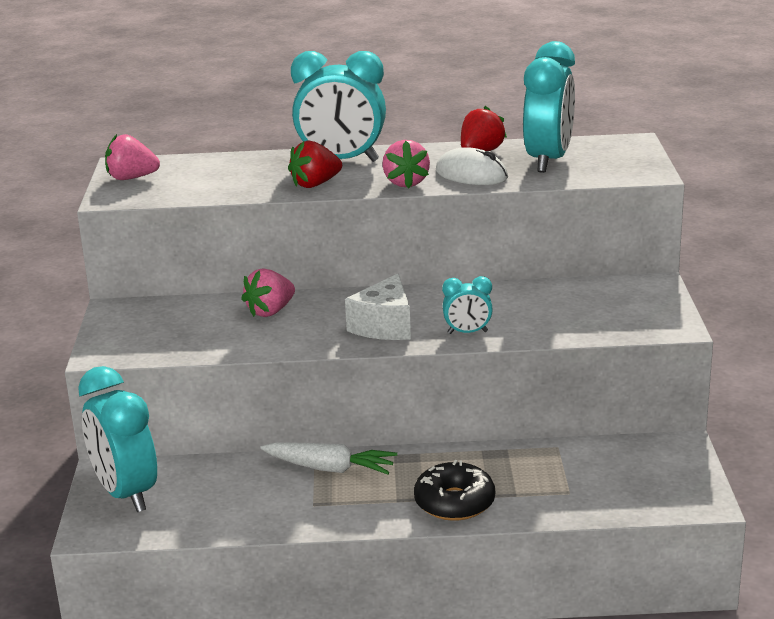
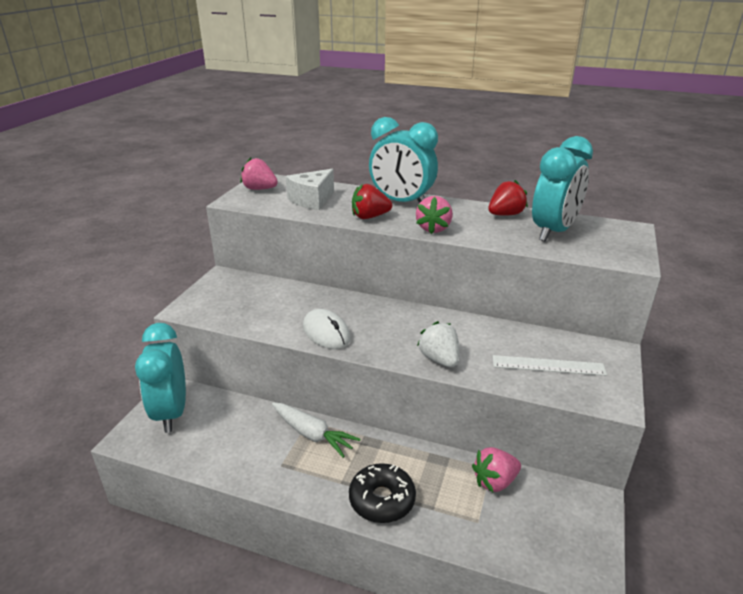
camera: 20 degrees right, 5 degrees up
(270, 311) = (314, 303): pink strawberry -> pink strawberry (495, 481)
(384, 326) = (382, 336): white cheese -> white cheese (312, 200)
(467, 332) = (439, 359): turquoise clock -> white strawberry
(471, 174) = (486, 232): white mouse -> white mouse (326, 333)
(591, 312) = (548, 365): none -> white ruler

